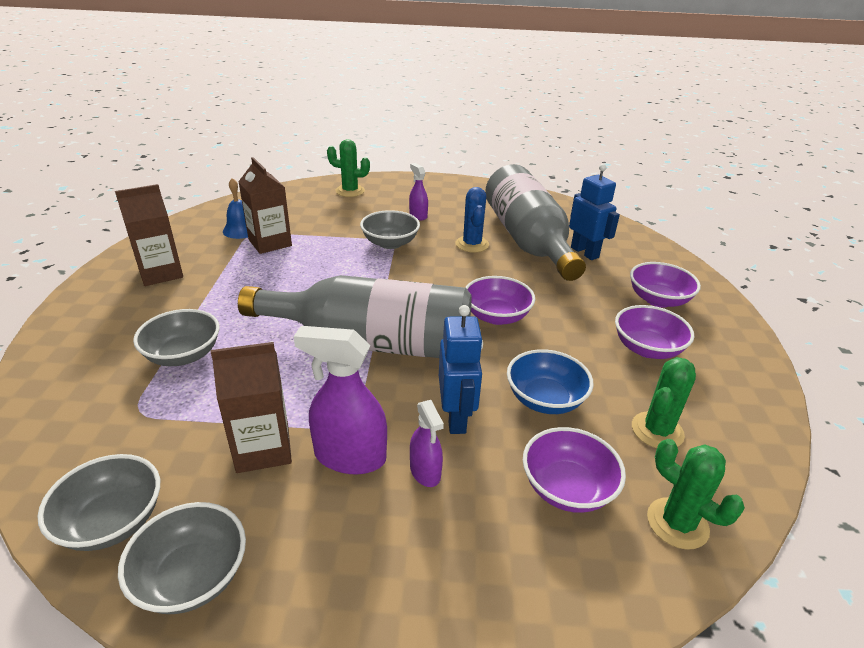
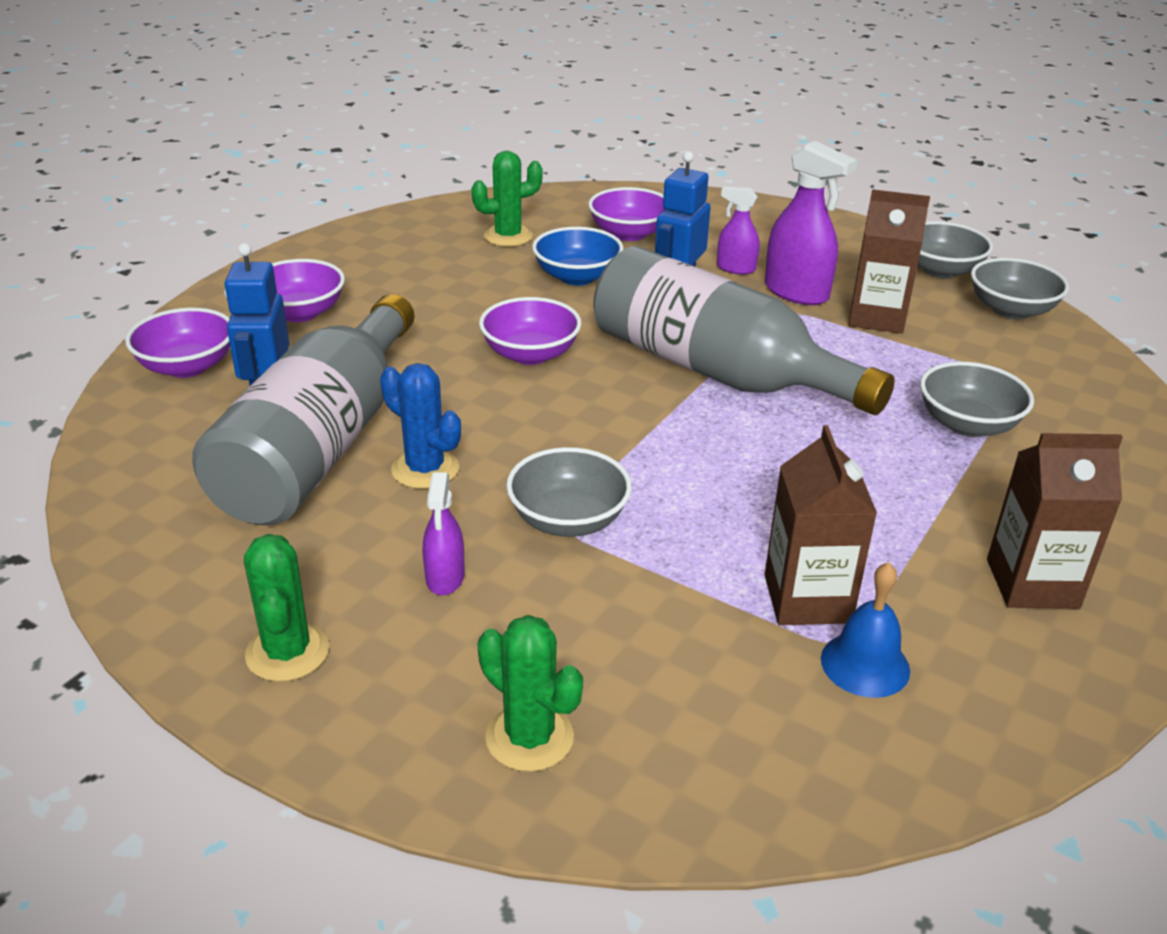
camera: 150 degrees left, 0 degrees up
(425, 472) = (735, 268): purple spray bottle -> purple spray bottle turned 75 degrees counterclockwise
(472, 244) = (425, 469): blue cactus -> blue cactus turned 75 degrees counterclockwise
(647, 348) = (409, 279): purple bowl -> purple bowl (187, 366)
(677, 523) = (573, 204): green cactus -> green cactus (287, 652)

